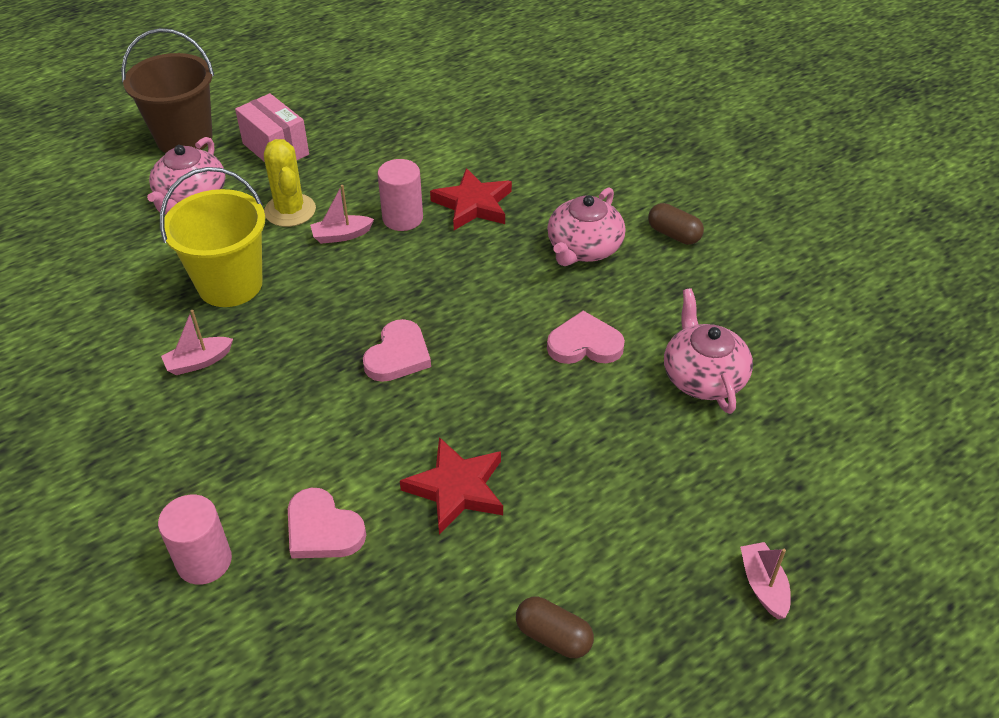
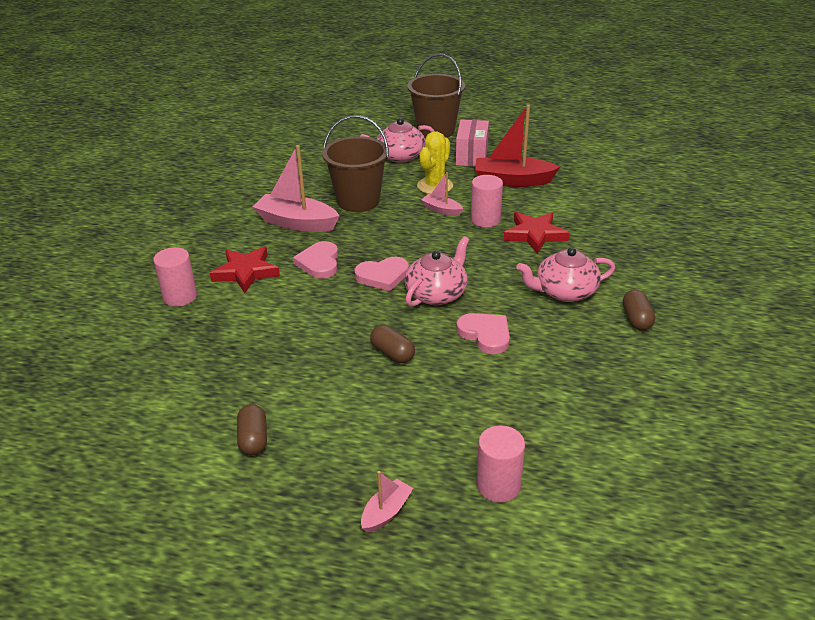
camera: 50 degrees right, 10 degrees down
(198, 362) = (296, 223): pink boat -> pink boat, size x1.95
(230, 284) = (358, 201): yellow bucket -> brown bucket
(322, 529) = (237, 320): pink heart -> pink heart (319, 263)
(362, 154) = (512, 181): none -> red boat
(457, 489) = (315, 348): red star -> red star (246, 272)
(536, 431) = (392, 353): none -> brown capsule
(703, 376) = (528, 397): pink teapot -> pink teapot (437, 293)
(799, 478) = (498, 485): none -> pink cylinder

